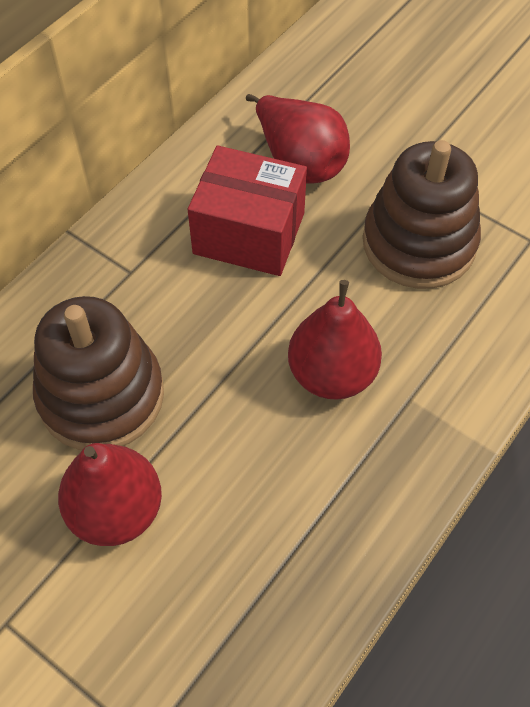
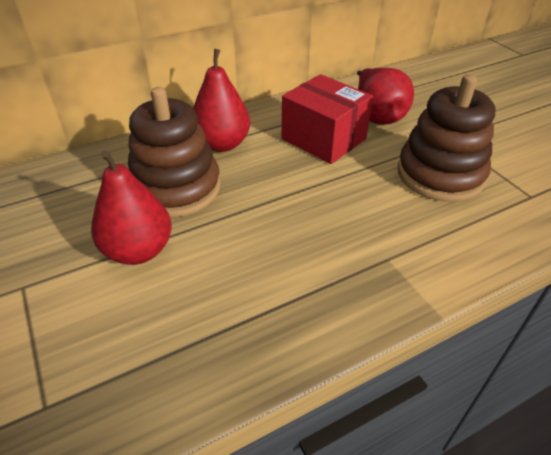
camera: 25 degrees right, 15 degrees down
(332, 374) = (336, 225): red pear -> red pear (222, 144)

